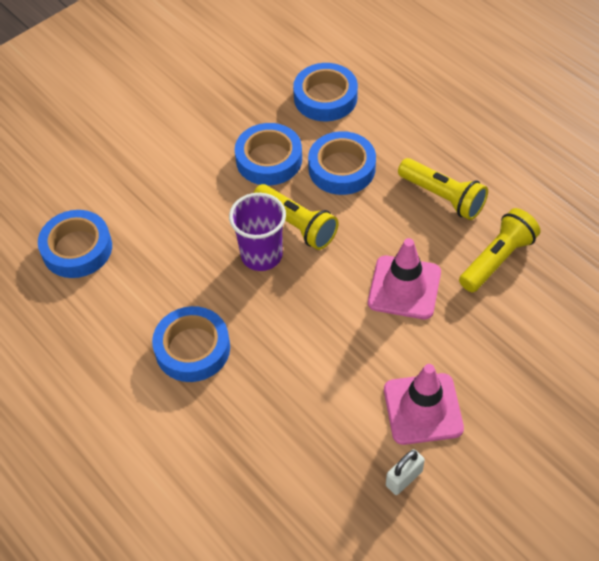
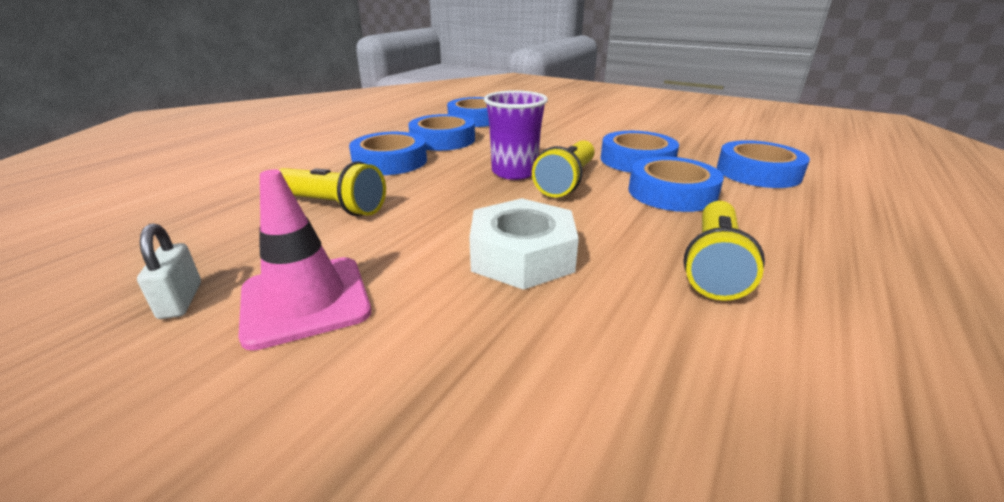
camera: 70 degrees right, 25 degrees down
(143, 294) = (442, 140): none -> blue tape
(404, 287) = (522, 256): pink traffic cone -> white nut
(404, 478) = (180, 300): white padlock -> white padlock turned 45 degrees clockwise
(497, 259) = (645, 340): yellow flashlight -> yellow flashlight (333, 206)

